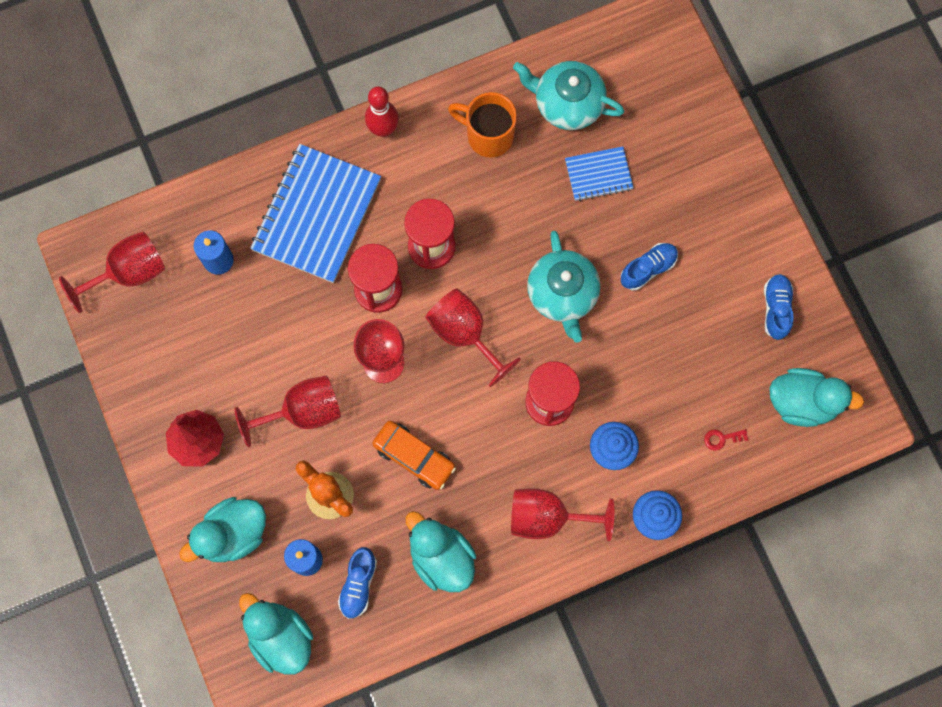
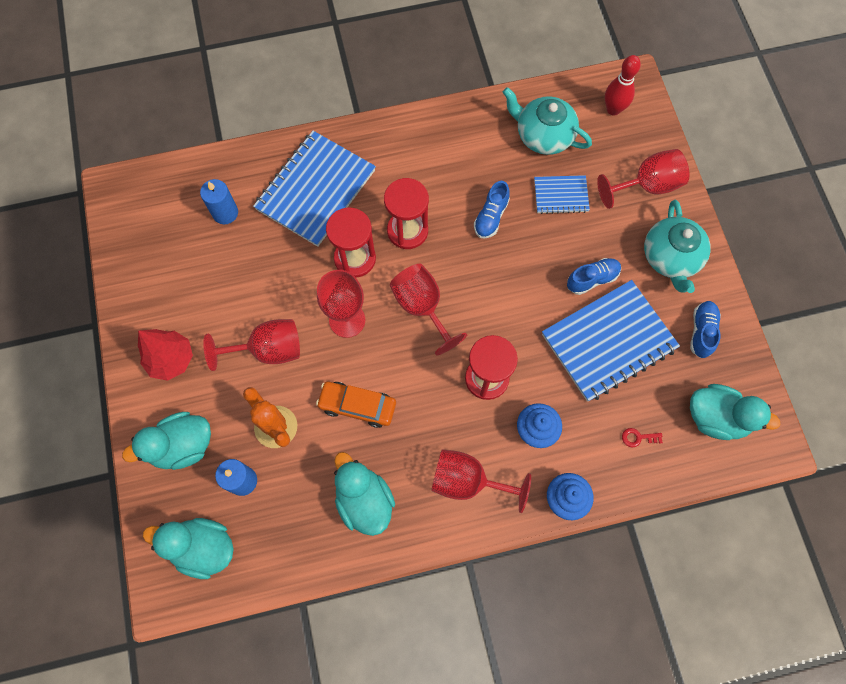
camera: 10 degrees right, 5 degrees down
(129, 273) = (148, 211): red goblet -> red goblet (647, 186)
(280, 637) = (203, 548): turquoise duck -> turquoise duck turned 45 degrees counterclockwise
(358, 584) = (284, 512): blue shoe -> blue shoe (491, 217)
(383, 129) = (385, 132): red bowling pin -> red bowling pin (613, 109)
(414, 457) = (357, 406): orange car -> orange car turned 150 degrees clockwise
(488, 135) = (472, 150): orange mug -> none
(562, 294) = (513, 288): turquoise teapot -> turquoise teapot (670, 258)
(676, 338) = (608, 342): none -> blue notebook

